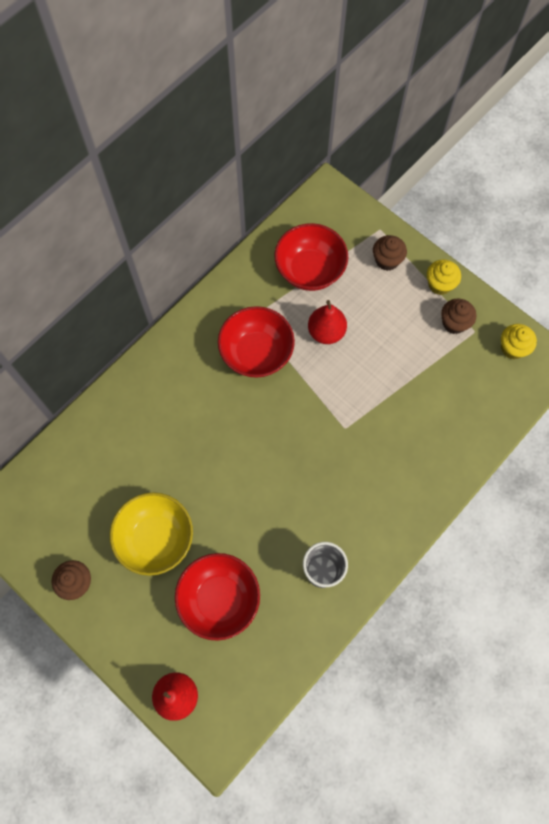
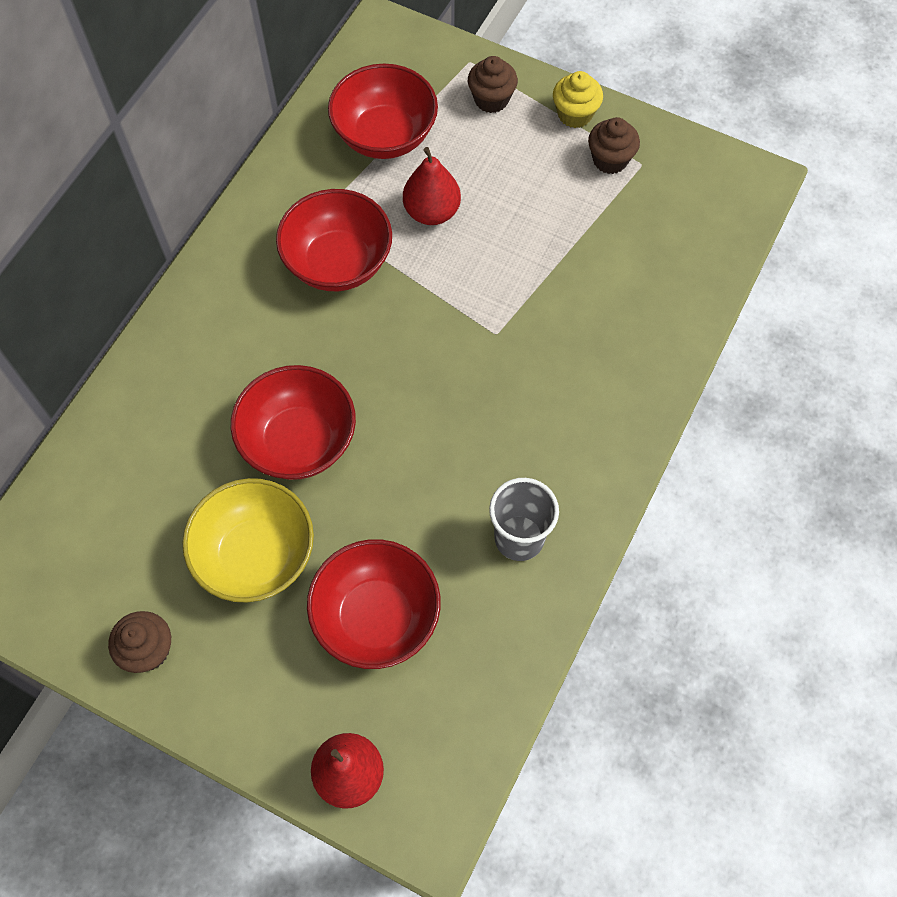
camera: 15 degrees left, 5 degrees down
(201, 469) = (299, 441): none -> red bowl
(512, 348) = (701, 174): yellow cupcake -> none

